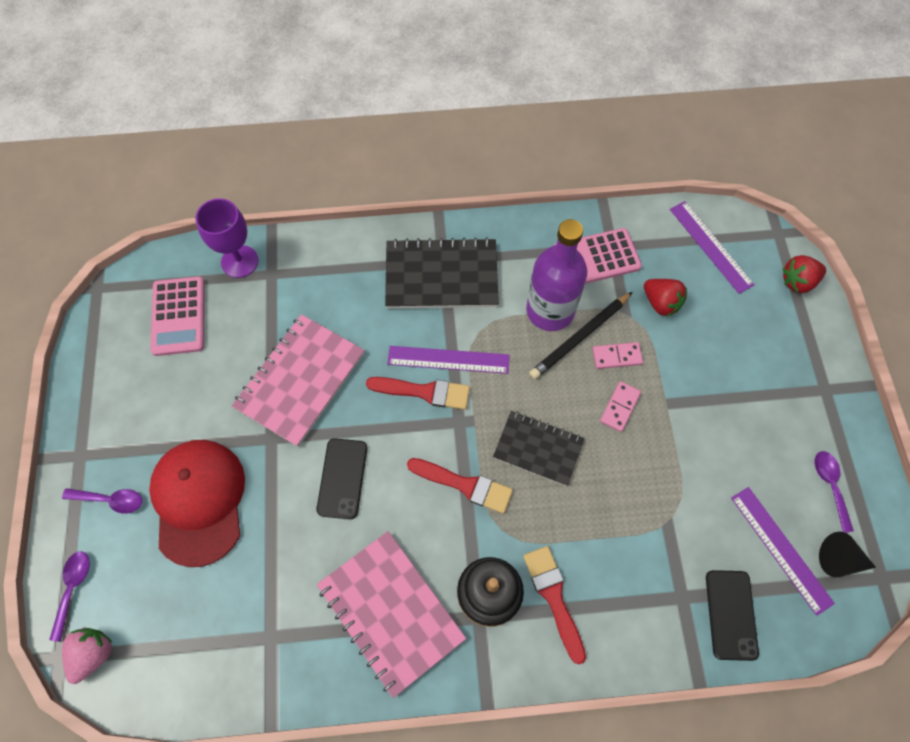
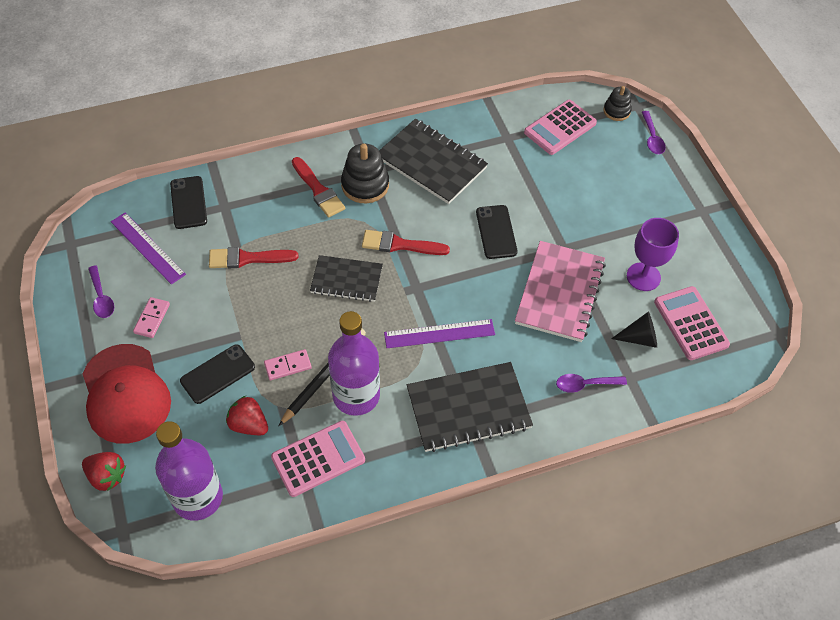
camera: 165 degrees right, 10 degrees down
(93, 654) = (616, 111): pink strawberry -> black stacking toy
(110, 500) = (660, 188): purple spoon -> purple spoon (585, 384)
(189, 639) = (560, 128): none -> pink calculator
(199, 501) = (596, 199): red cap -> red cap (125, 394)
(239, 261) = (665, 383): purple goblet -> purple goblet (643, 277)
(390, 612) = (431, 163): pink notebook -> black notebook
(424, 392) = (452, 304): red brush -> red brush (247, 258)
(619, 407) = (281, 324): pink domino -> pink domino (152, 319)
(692, 362) = (218, 374): none -> black phone
(710, 246) = (198, 497): purple ruler -> purple bottle
(798, 281) = (107, 476): red strawberry -> red strawberry turned 60 degrees clockwise
(839, 559) = (102, 249): black cone -> black cone (639, 338)

